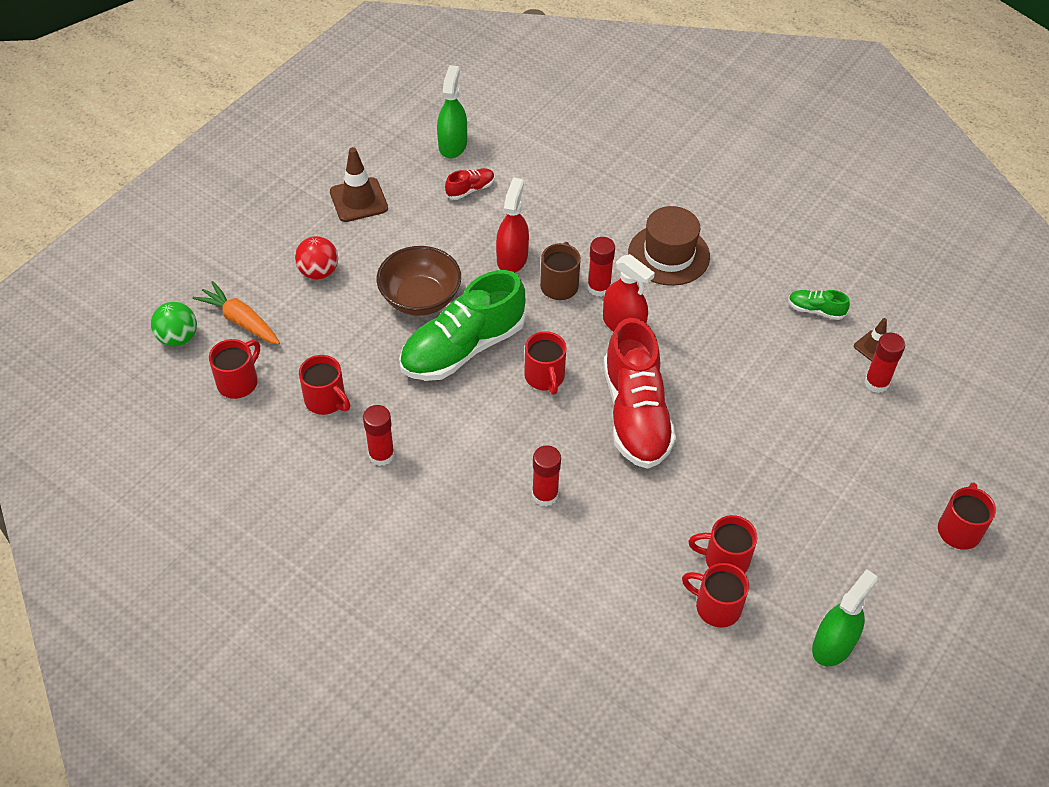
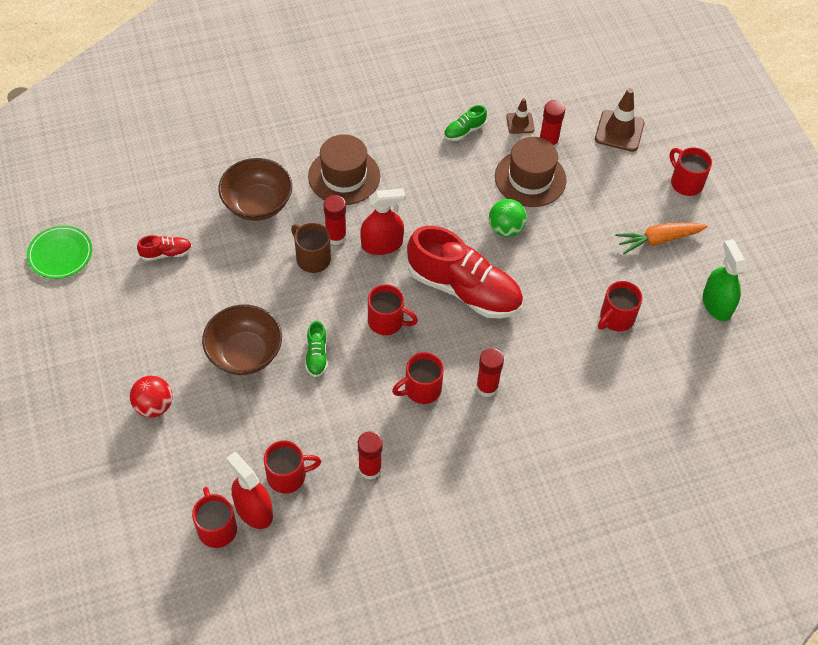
camera: 55 degrees left, 5 degrees up
(178, 338) = (131, 548): green ball -> green ball (506, 229)
(240, 320) = (154, 491): orange carrot -> orange carrot (658, 240)
(358, 200) = (104, 333): brown traffic cone -> brown traffic cone (619, 131)
(407, 129) = (60, 254): none -> green plate
(452, 145) = (108, 235): green spray bottle -> none
(463, 348) = (316, 355): green shoe -> green shoe, size x0.42
(470, 189) = (166, 253): red shoe -> red shoe turned 75 degrees clockwise
(512, 258) = (260, 270): red spray bottle -> red spray bottle (254, 510)
(578, 216) = (257, 204): none -> brown bowl
(716, 607) = (646, 347): red mug -> red mug (421, 389)
(817, 393) = (530, 178): none -> brown hat

